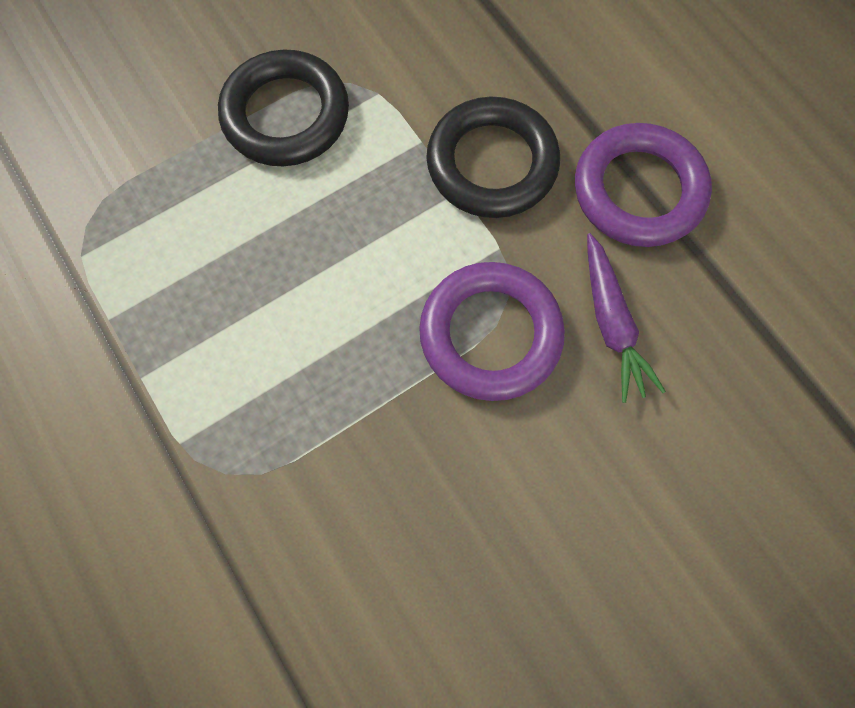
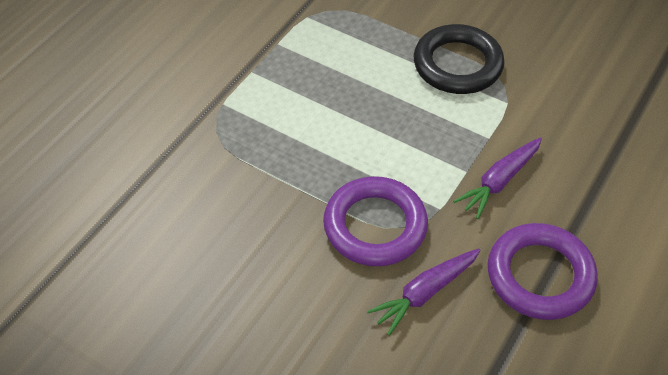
camera: 65 degrees right, 20 degrees down
(492, 164) = (499, 181): black ring -> purple carrot

